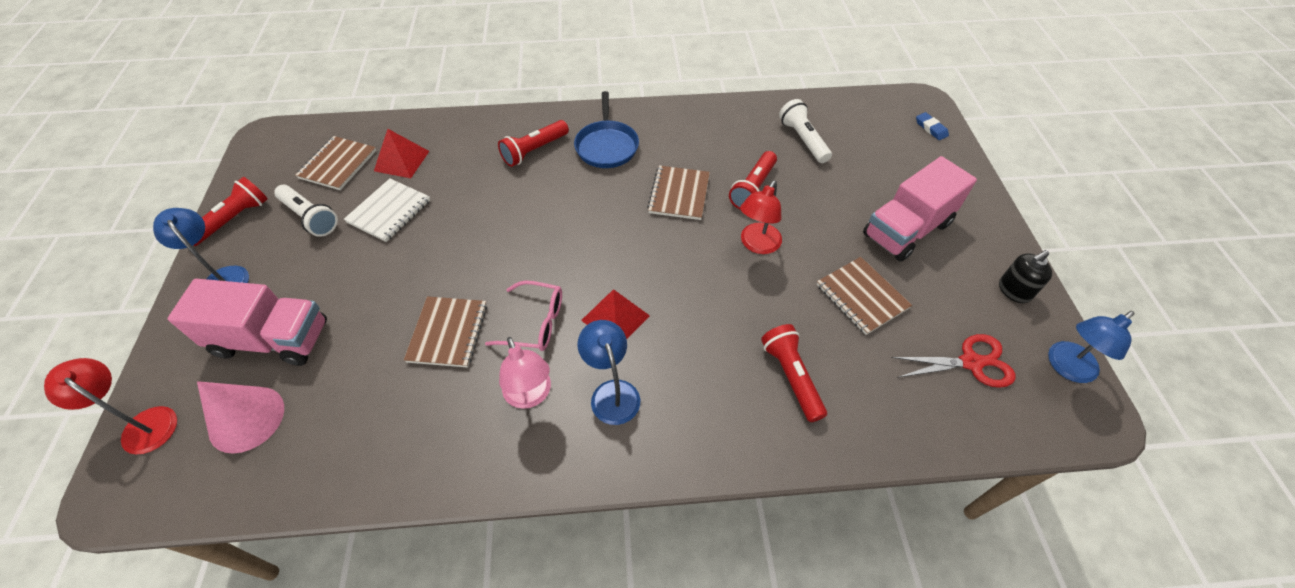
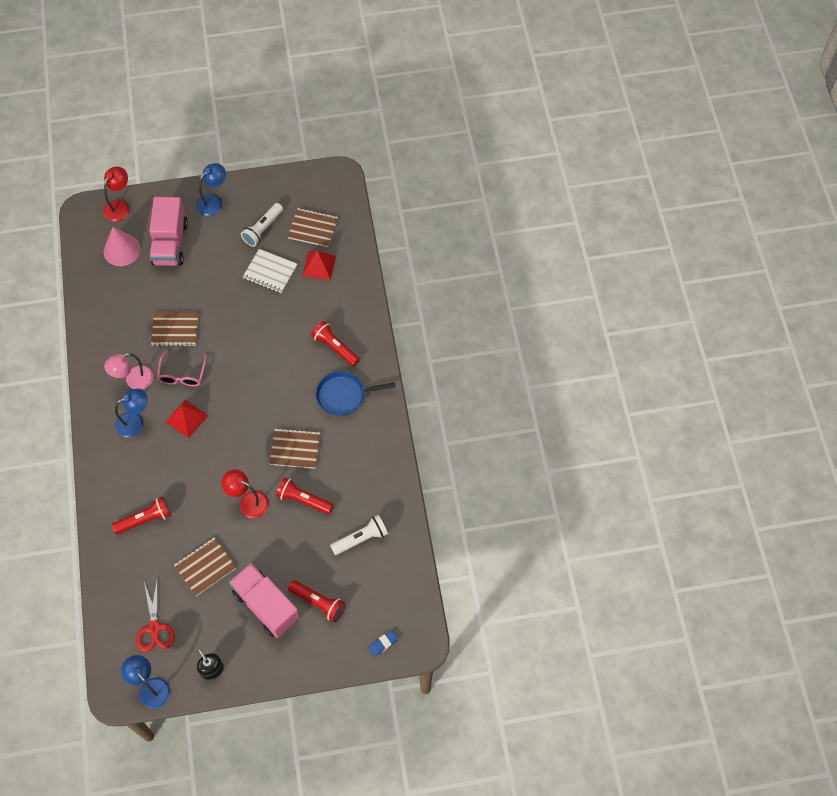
camera: 85 degrees right, 10 degrees up
(234, 219) = (259, 188): red flashlight -> red flashlight (318, 603)

